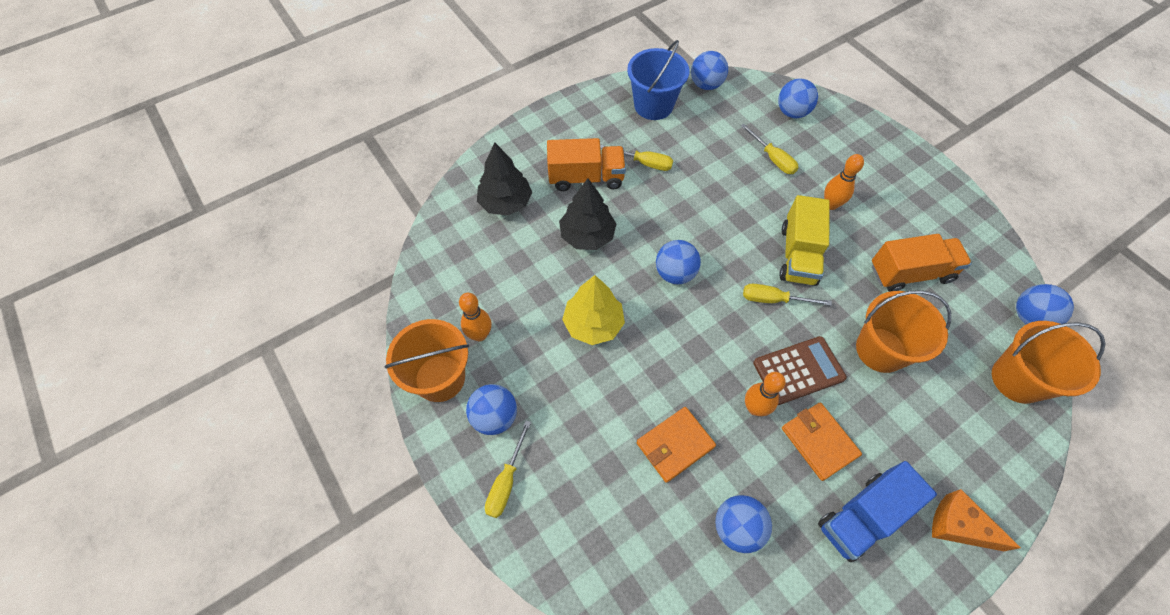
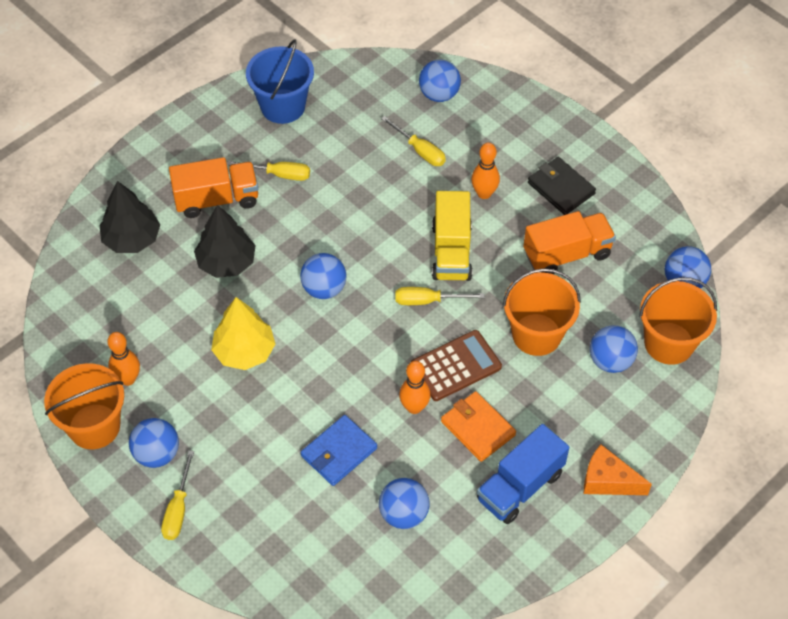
camera: 10 degrees left, 5 degrees down
(675, 445) = (339, 452): orange wallet -> blue wallet
(706, 85) = (340, 74): blue ball -> blue ball (610, 361)
(904, 209) = (561, 188): none -> black wallet

